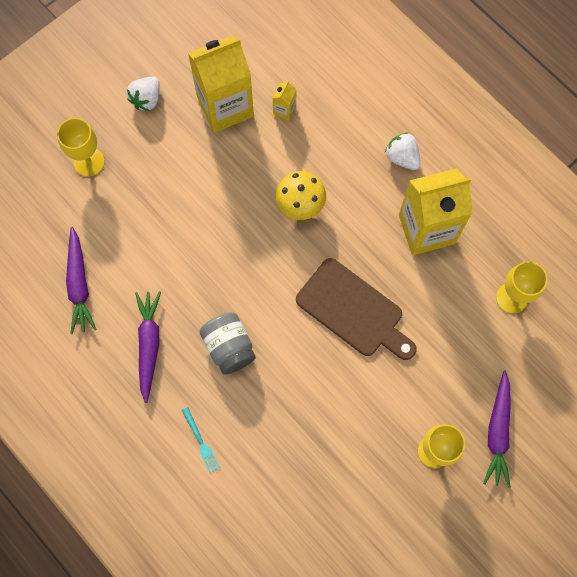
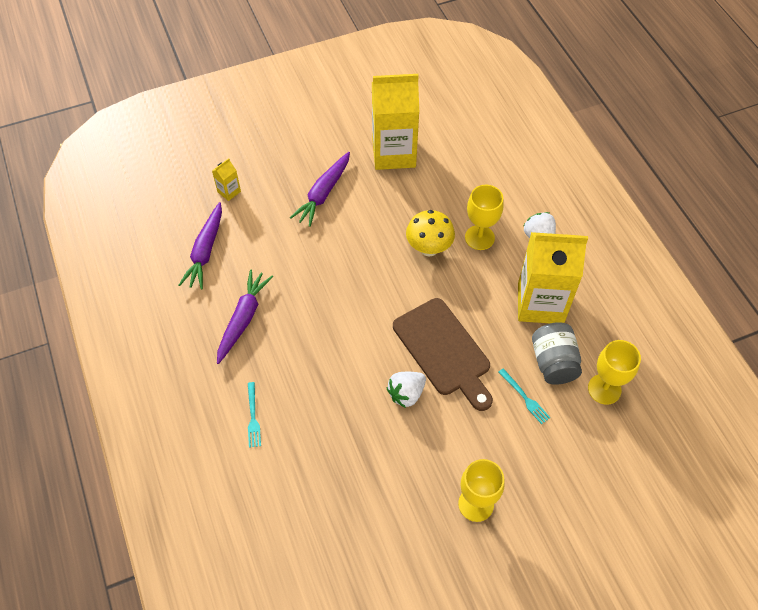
camera: 20 degrees right, 15 degrees down
(89, 162) = (258, 161): yellow goblet -> yellow goblet (479, 237)
(147, 99) = (328, 129): white strawberry -> white strawberry (406, 394)
(229, 347) = (314, 344): grey jar -> grey jar (553, 362)
(284, 110) = (445, 170): yellow carton -> yellow carton (229, 191)
(443, 332) = (524, 398): none -> turquoise fork
(497, 432) = (547, 508): purple carrot -> purple carrot (323, 193)

